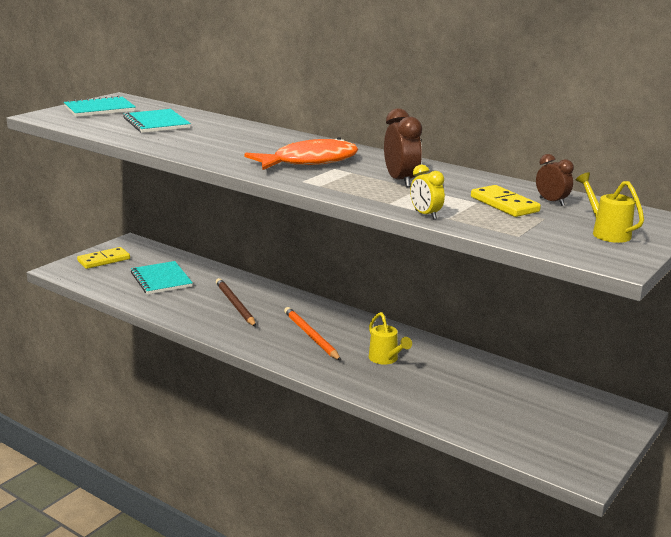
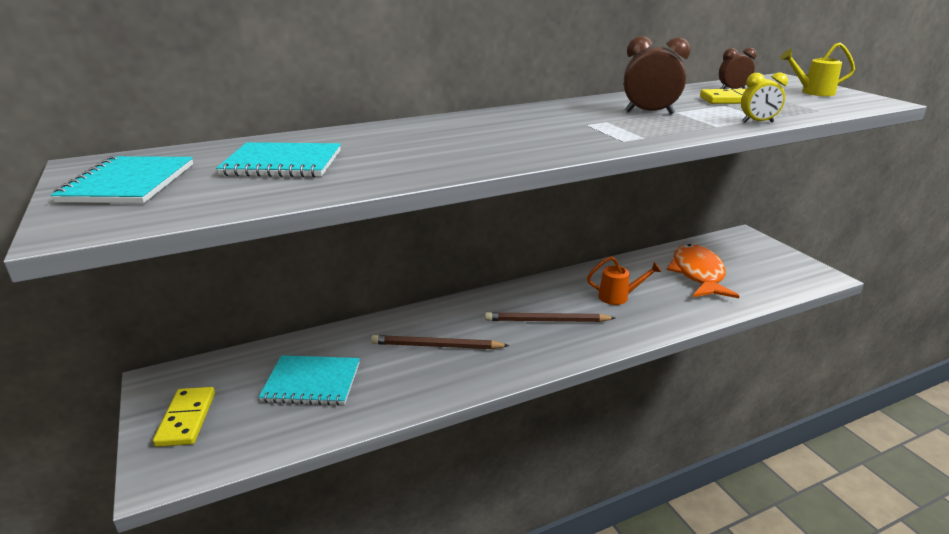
camera: 60 degrees left, 5 degrees up
(309, 162) = (556, 128): orange fish -> orange fish (698, 274)
(311, 336) = (546, 321): orange pencil -> brown pencil
(386, 359) = (619, 297): yellow watering can -> orange watering can

